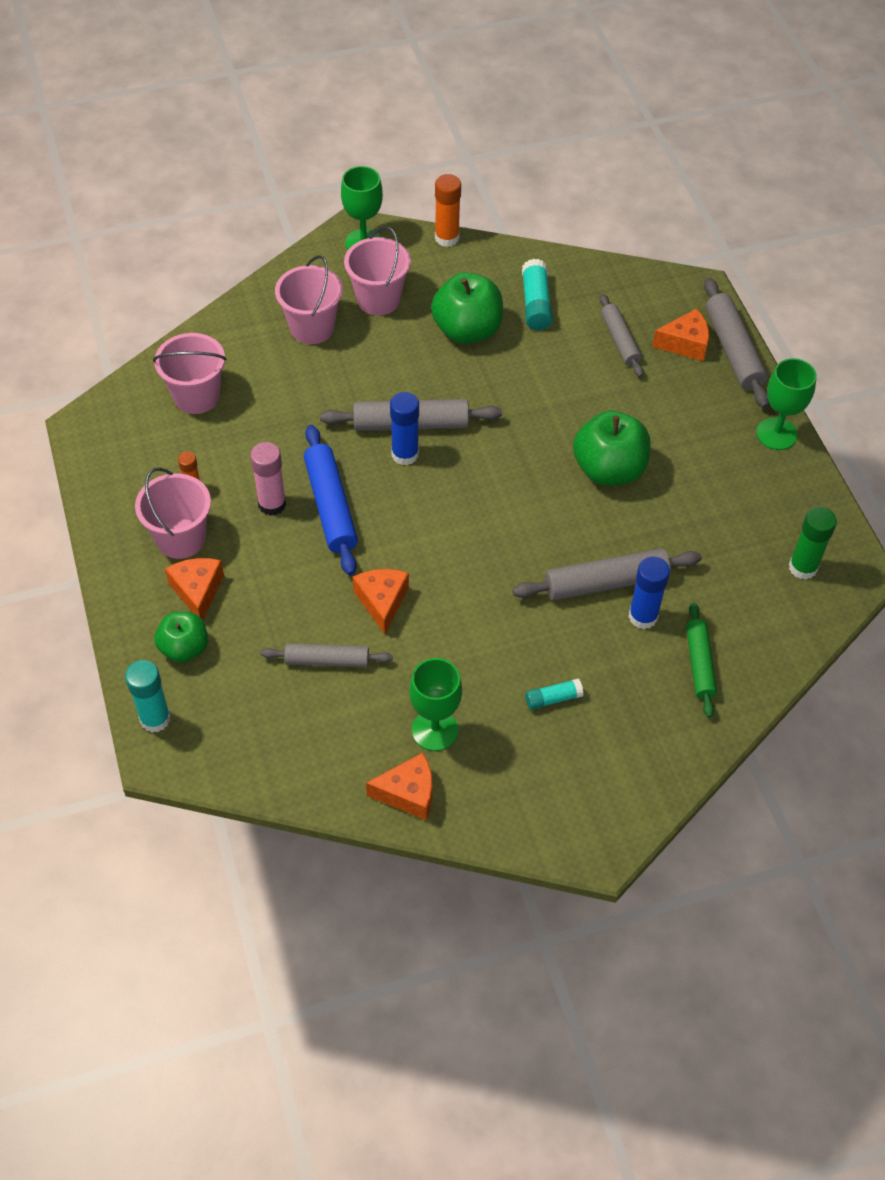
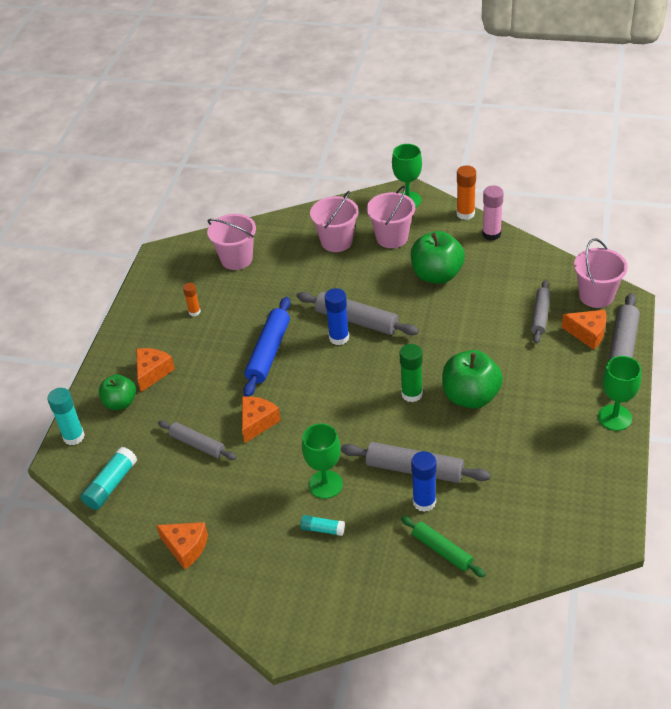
camera: 35 degrees right, 10 degrees down
(181, 538) = (166, 338): pink bucket -> pink bucket (596, 296)
(272, 504) = (234, 338): pink glue stick -> pink glue stick (491, 234)
(435, 730) = (231, 515): green goblet -> green goblet (325, 484)
(535, 304) = (497, 273): turquoise glue stick -> turquoise glue stick (111, 485)
(699, 664) = (442, 550): green rolling pin -> green rolling pin turned 75 degrees counterclockwise
(802, 567) = (568, 517): green glue stick -> green glue stick (412, 394)

